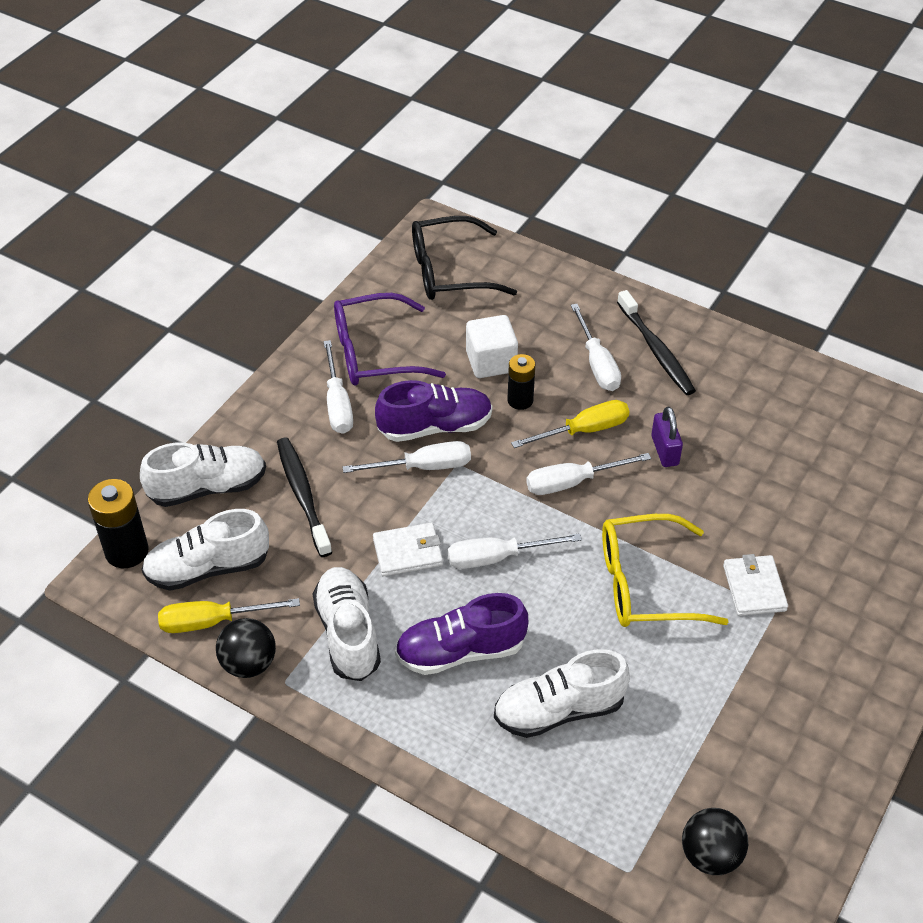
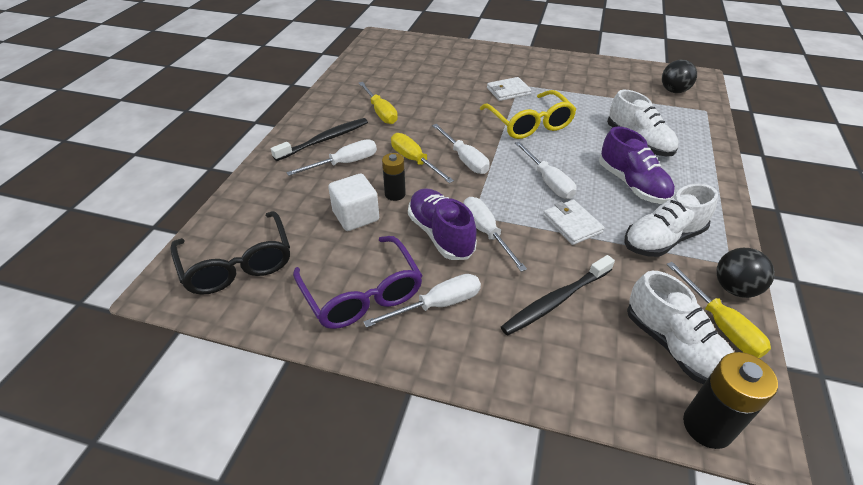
camera: 105 degrees left, 5 degrees down
(208, 488) = (589, 380): white shoe -> none
(664, 450) = (419, 127): purple padlock -> none
(717, 415) = (380, 112): none -> yellow screwdriver

